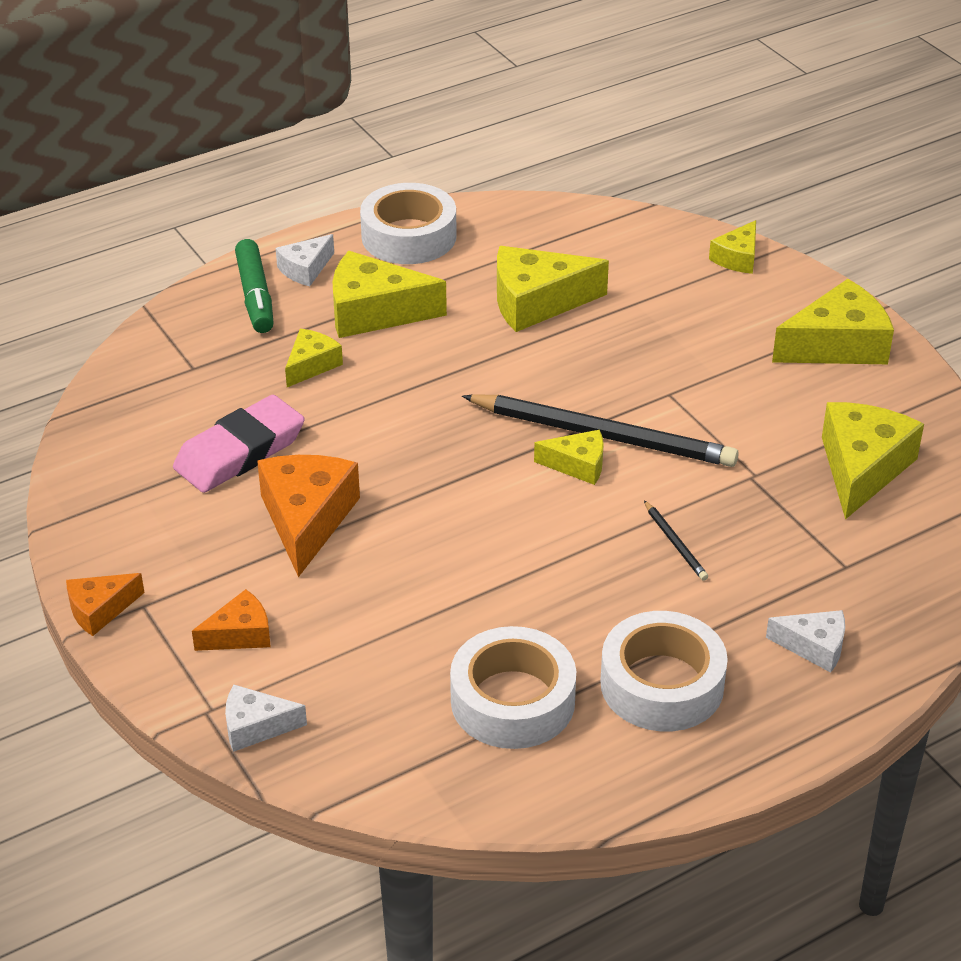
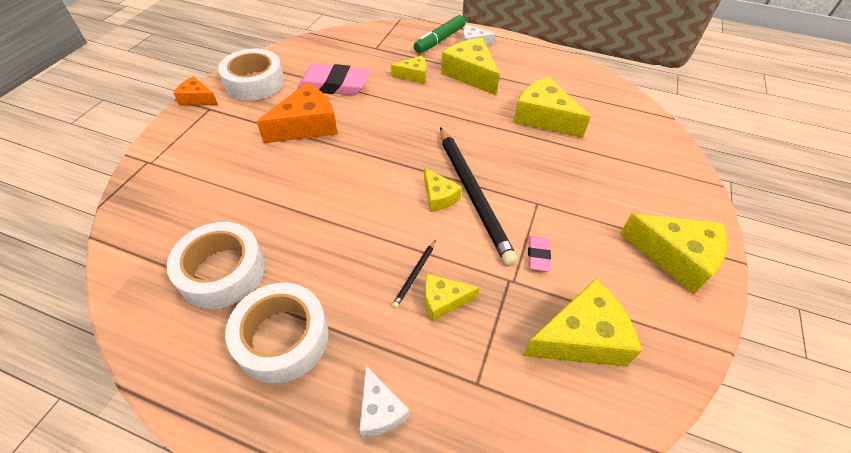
camera: 50 degrees right, 10 degrees up
(240, 634) = (209, 145): orange cheese -> none
(256, 727) = (145, 183): white cheese -> none
(409, 236) = (534, 58): white tape -> white tape (254, 82)
(737, 258) = (682, 171): yellow cheese -> yellow cheese (443, 300)
(741, 437) = (538, 255): none -> pink eraser

